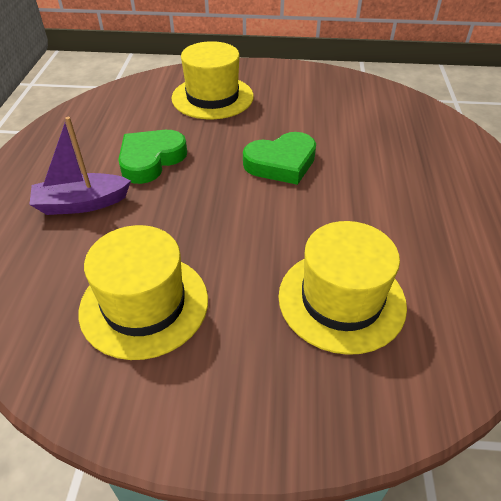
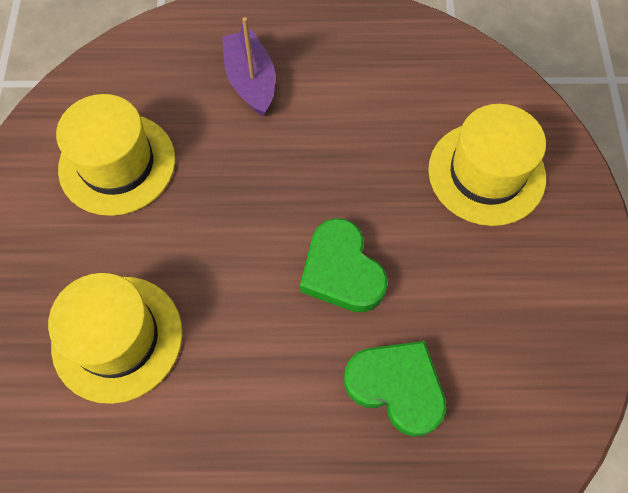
camera: 85 degrees right, 20 degrees up
(151, 160) = (332, 127): green heart -> green heart (396, 387)

